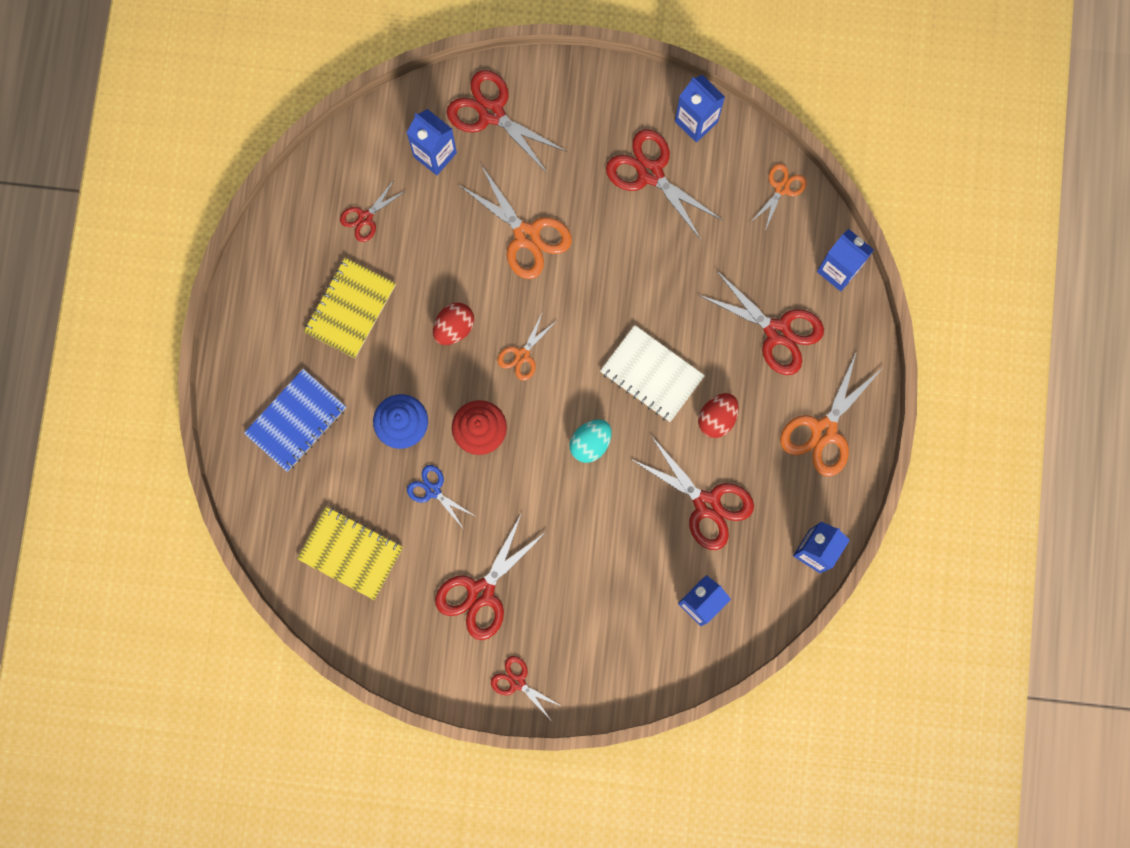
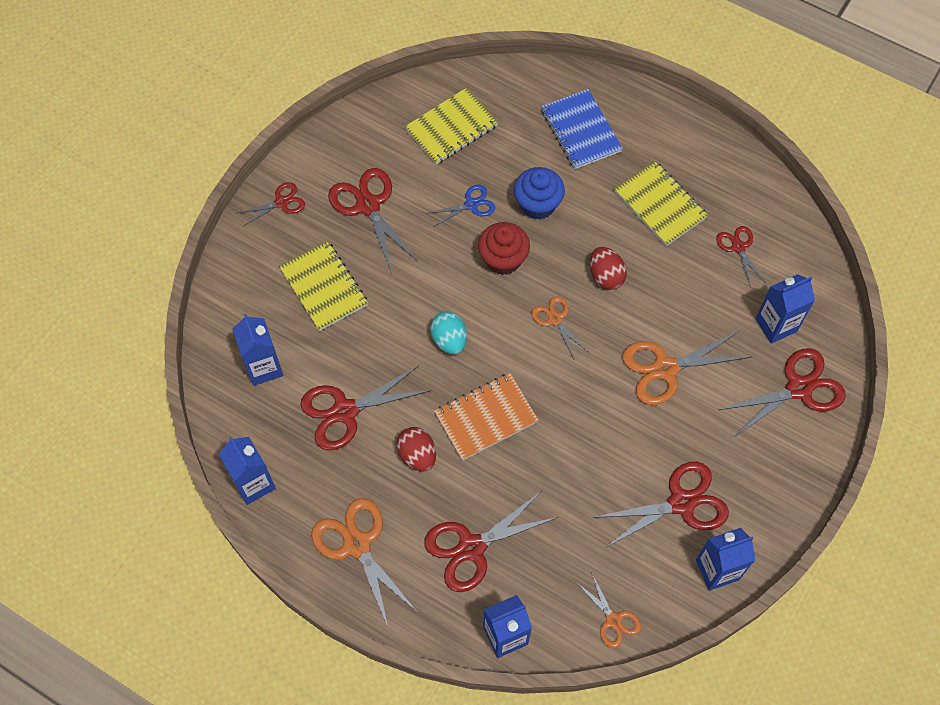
camera: 115 degrees right, 15 degrees down
(591, 590) = (323, 287): none -> yellow notebook
(652, 374) = (486, 418): white notebook -> orange notebook

